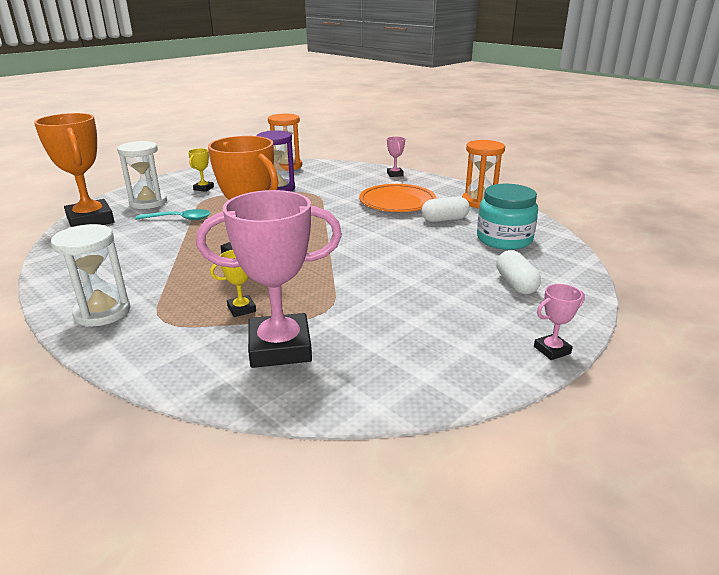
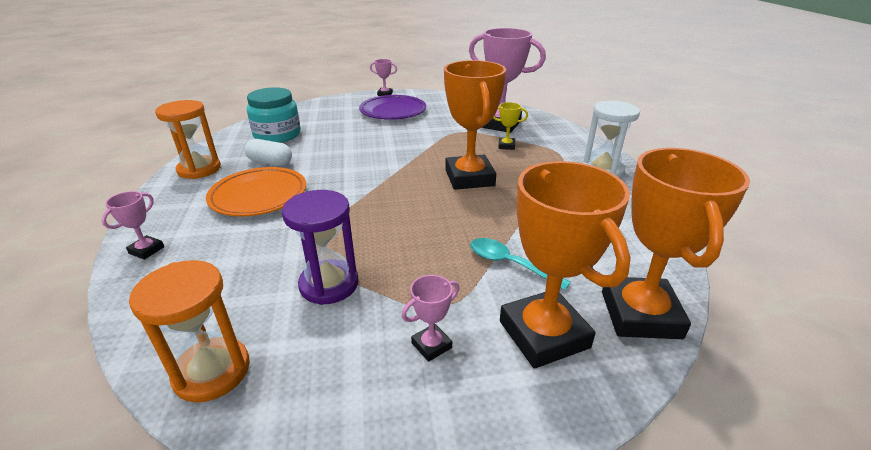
camera: 145 degrees left, 5 degrees up
(148, 202) = (543, 334): white hourglass -> orange trophy
(203, 188) = (431, 345): yellow trophy -> pink trophy
(463, 314) = (393, 111): none -> purple plate
(516, 284) = (339, 114): white capsule -> none

